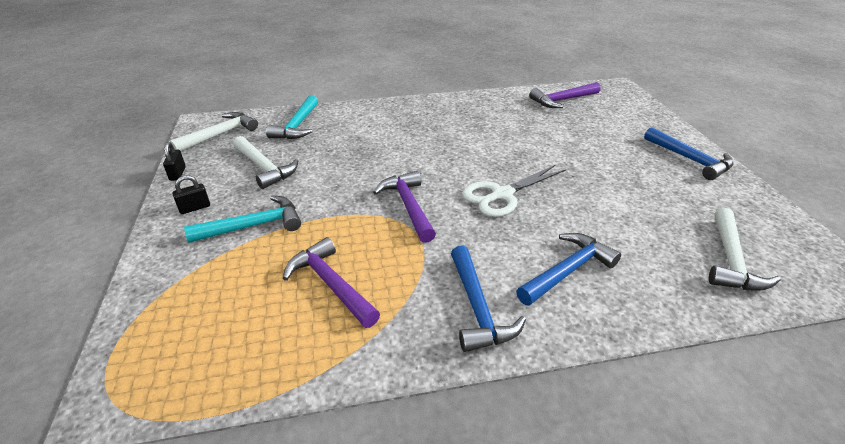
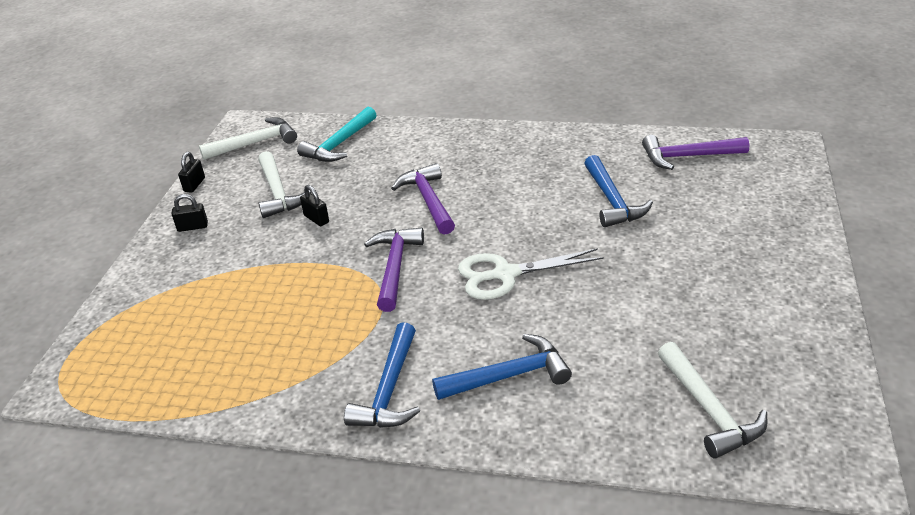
camera: 25 degrees right, 0 degrees up
(253, 226) = (235, 257): turquoise hammer -> none
(313, 182) = (316, 219): none -> black padlock
(331, 284) = (271, 333): purple hammer -> purple hammer (428, 201)
(689, 159) = (786, 274): blue hammer -> blue hammer (612, 200)
(731, 260) = (709, 409): white hammer -> white hammer turned 60 degrees counterclockwise

